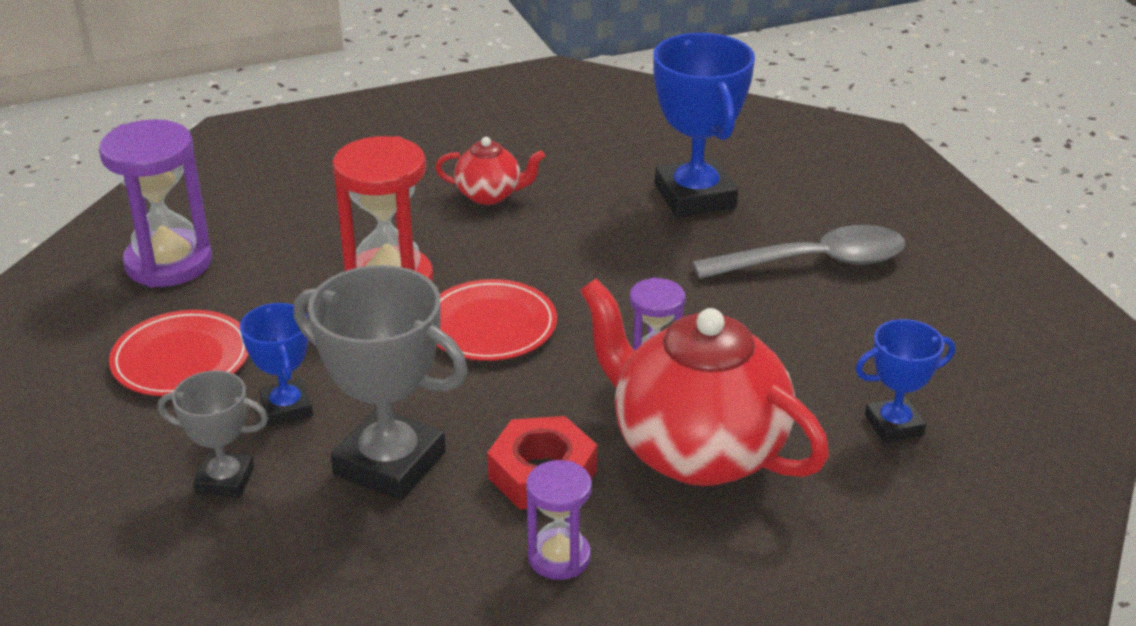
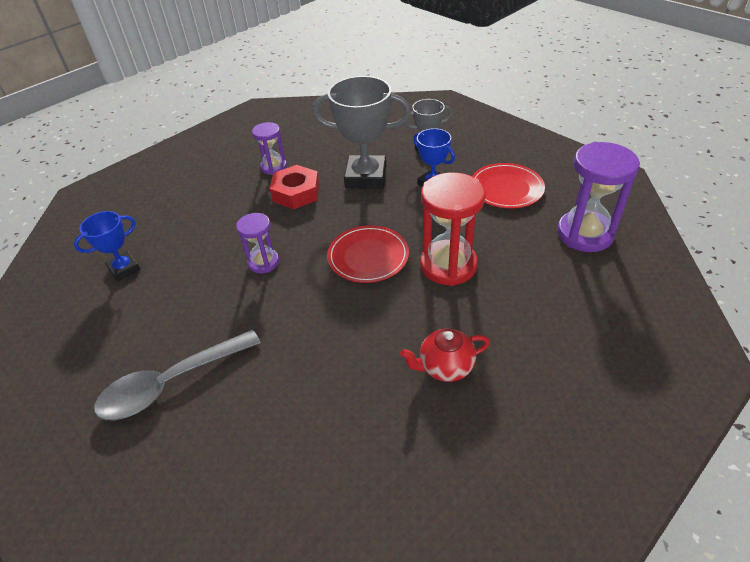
camera: 160 degrees right, 10 degrees up
(695, 196) = (280, 430): blue trophy -> none
(695, 450) = (228, 224): red teapot -> none

